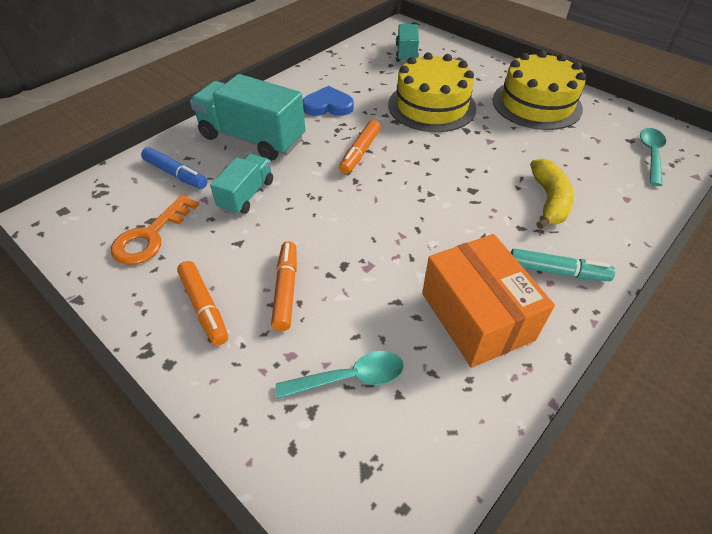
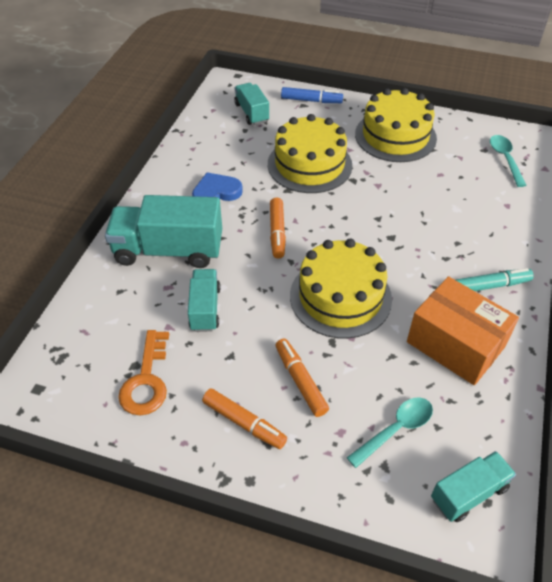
camera: 25 degrees left, 0 degrees up
(176, 174) = (122, 312): blue marker -> blue marker (311, 101)
(381, 227) = (340, 297): none -> yellow cake
(386, 487) = (468, 493): none -> turquoise truck
(549, 200) = (453, 226): yellow banana -> none

